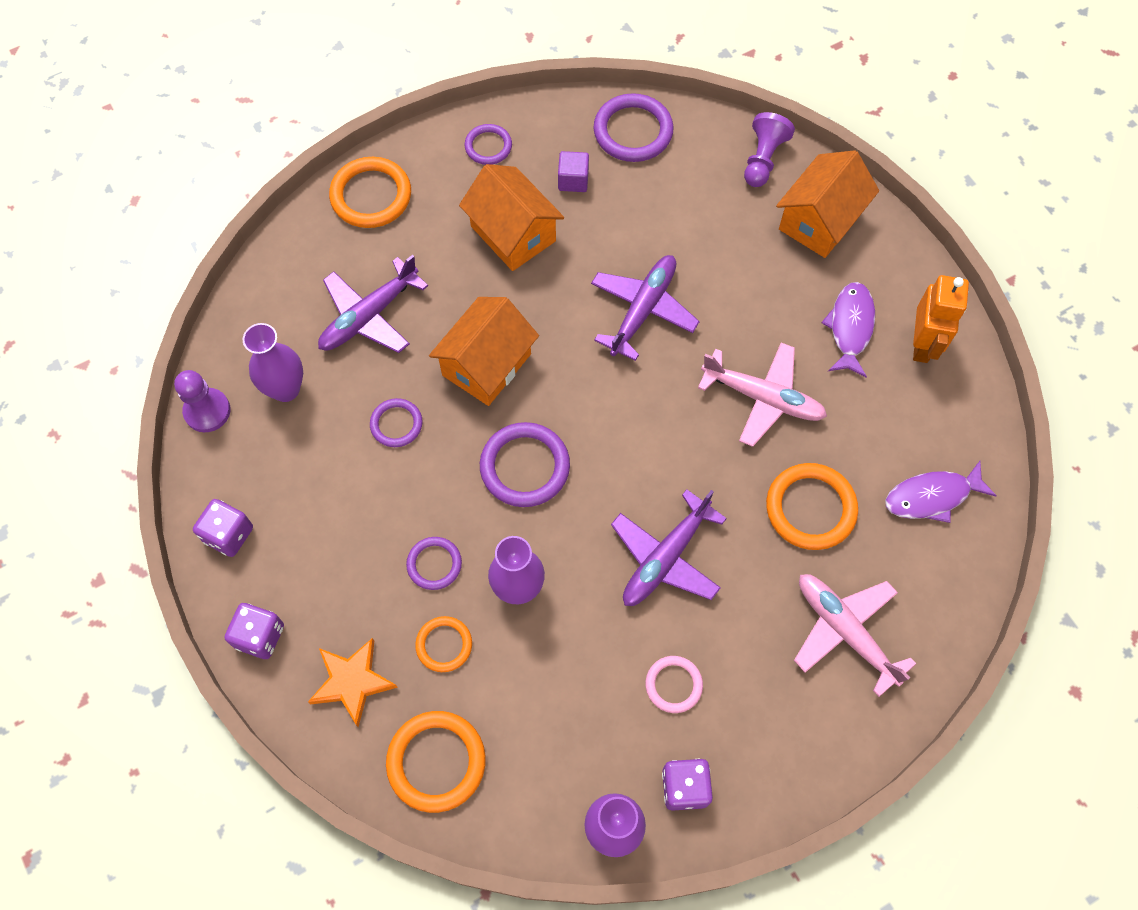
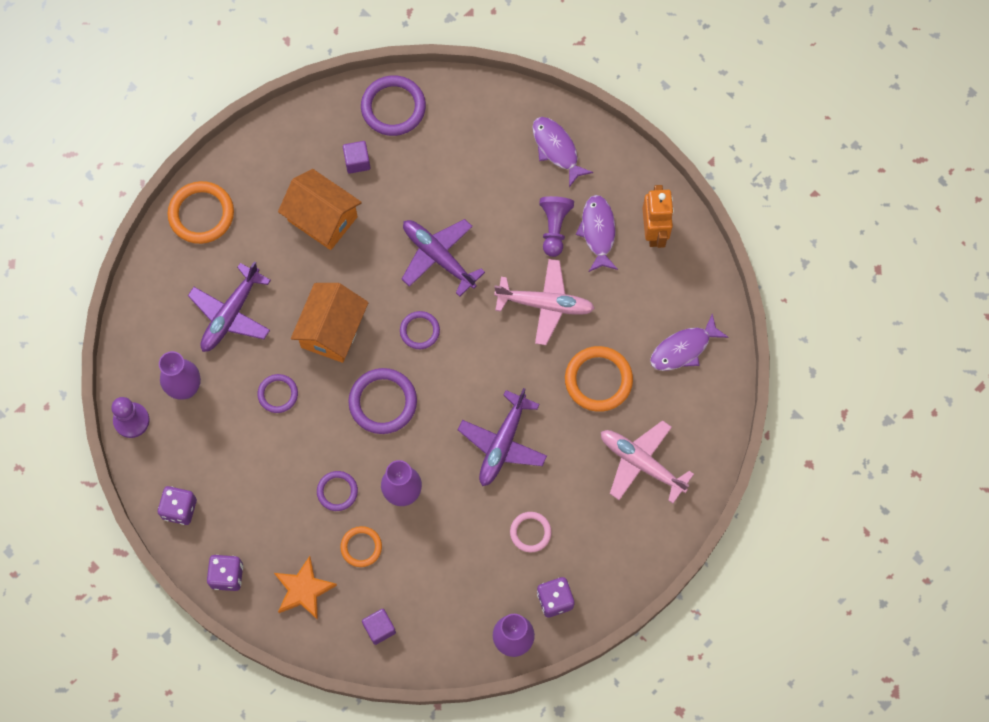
camera: 15 degrees left, 5 degrees up
(436, 762) = (379, 628): orange ring -> purple cube
(488, 146) = (282, 149): purple ring -> purple ring (419, 331)
(642, 310) = (439, 257): purple plane -> purple plane turned 60 degrees counterclockwise
(763, 159) = (501, 107): purple pawn -> purple pawn (554, 228)
(819, 221) = (556, 149): orange house -> purple fish

